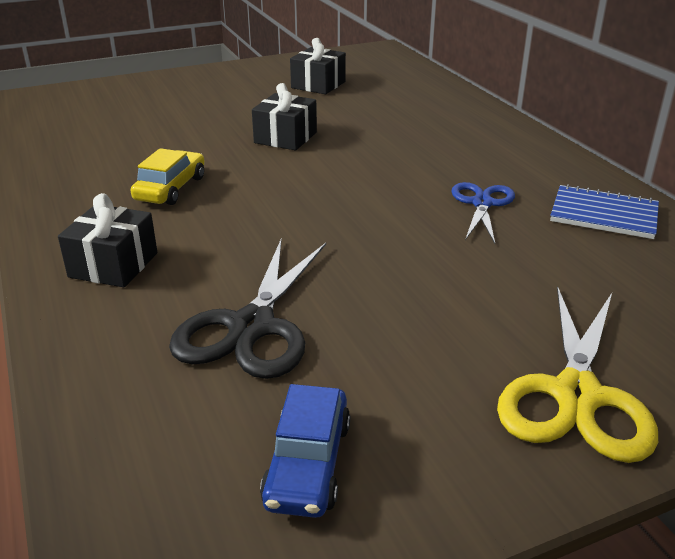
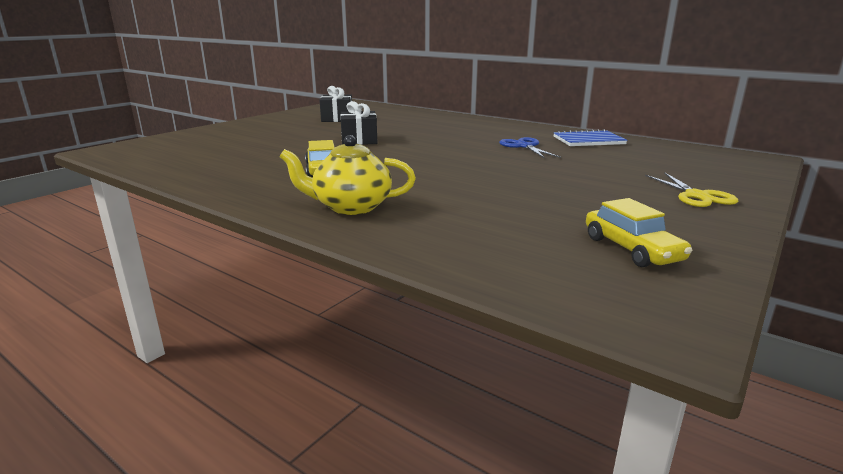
camera: 30 degrees left, 10 degrees down
(113, 265) = (350, 207): black gift -> yellow teapot
(252, 327) = (495, 211): black scissors -> none
(307, 463) = (632, 249): blue car -> yellow car
(576, 395) = (696, 196): yellow scissors -> yellow scissors, size x0.63

